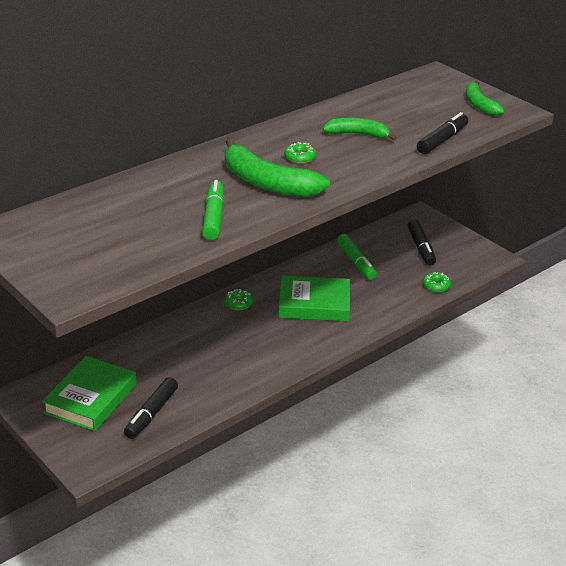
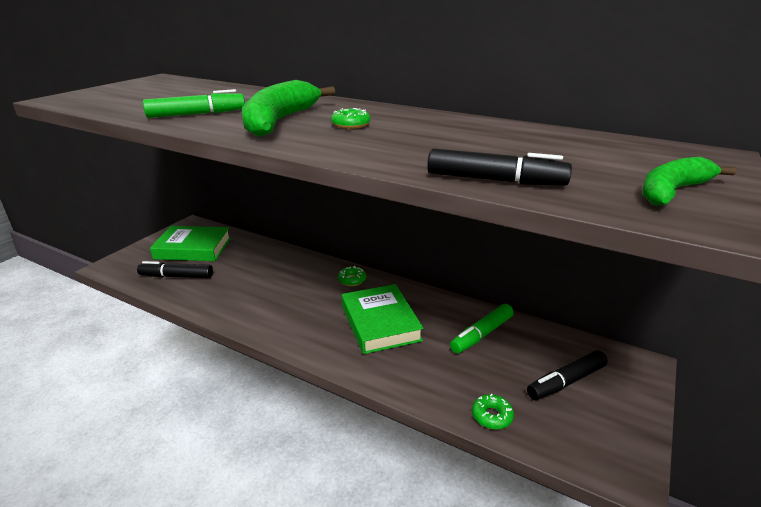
camera: 70 degrees right, 5 degrees down
(358, 134) = (442, 139): green banana -> none

